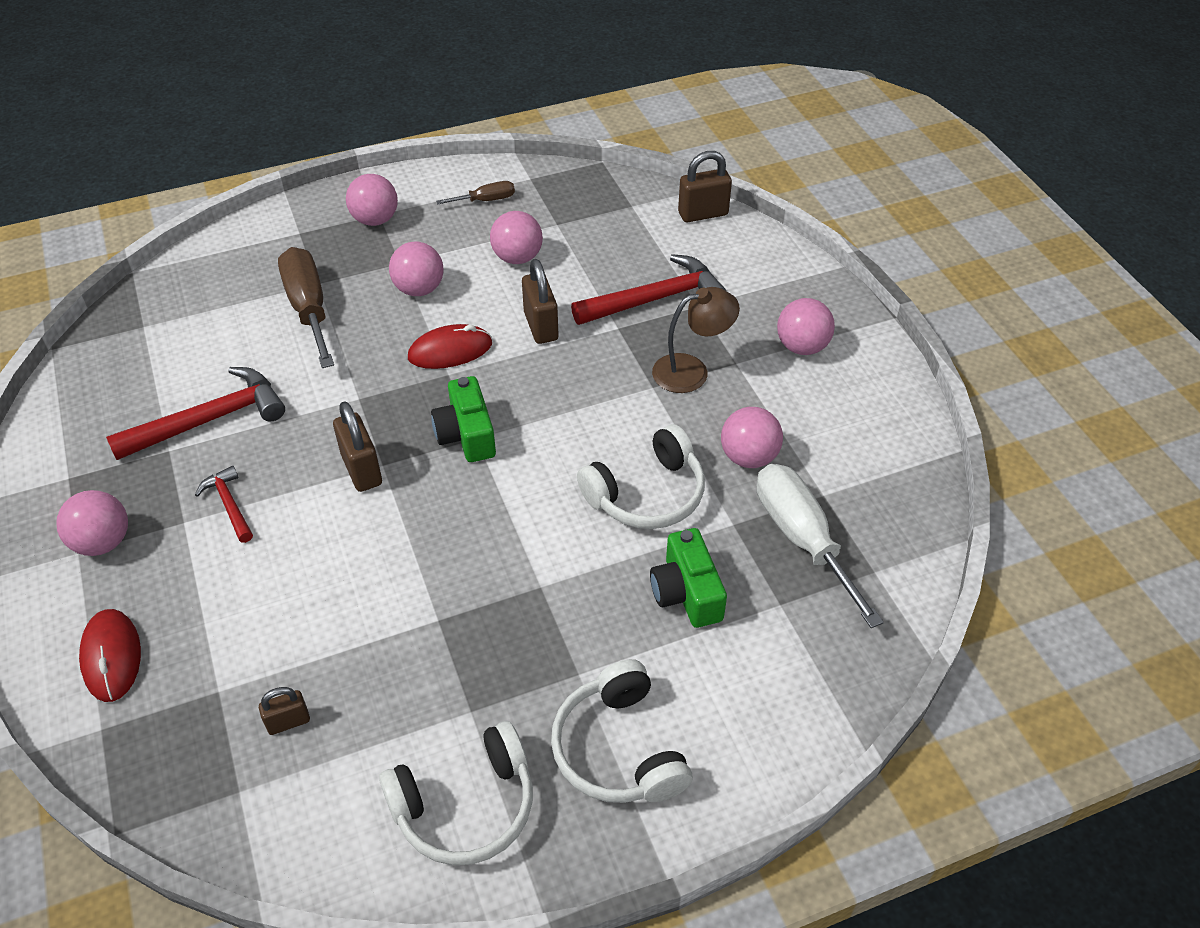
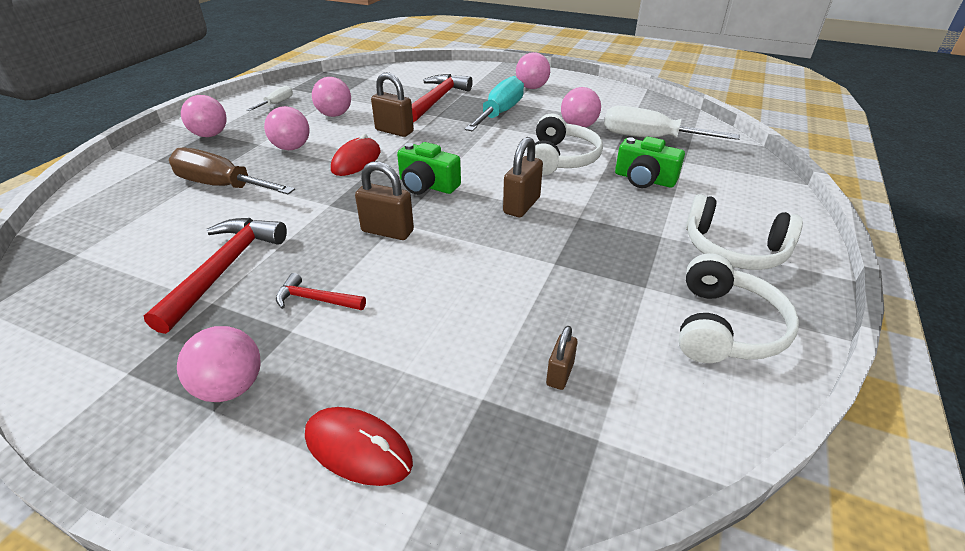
camera: 45 degrees left, 10 degrees down
(486, 200) = (276, 103): brown screwdriver -> white screwdriver
(691, 371) = (499, 113): brown lamp -> turquoise screwdriver
(703, 214) = (409, 69): brown padlock -> brown padlock (521, 205)

